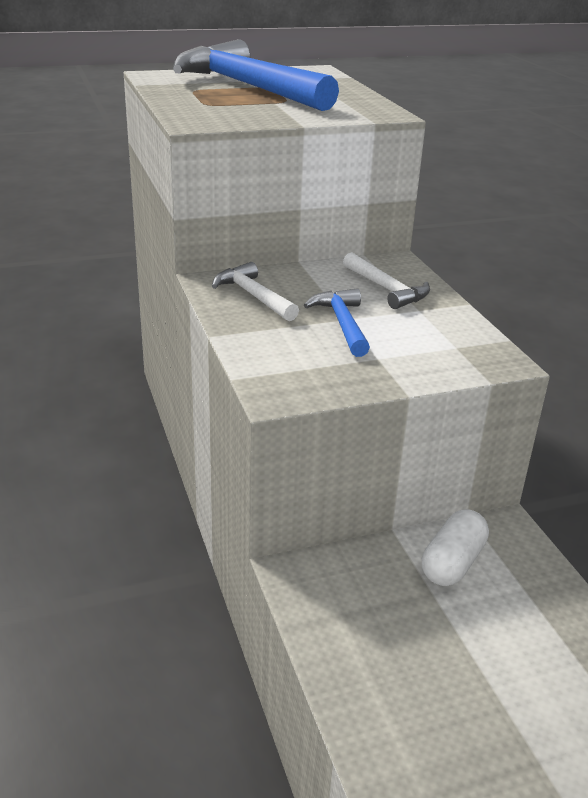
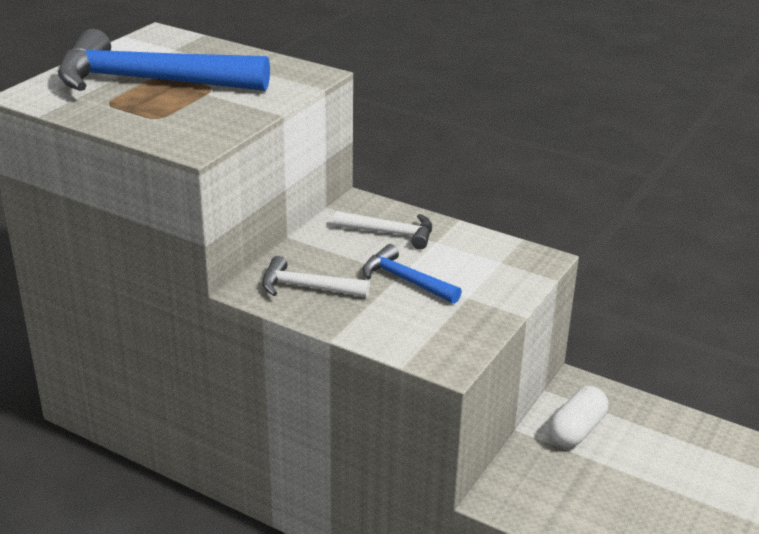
camera: 40 degrees left, 0 degrees up
(452, 562) = (576, 430): white capsule -> white capsule turned 45 degrees clockwise

